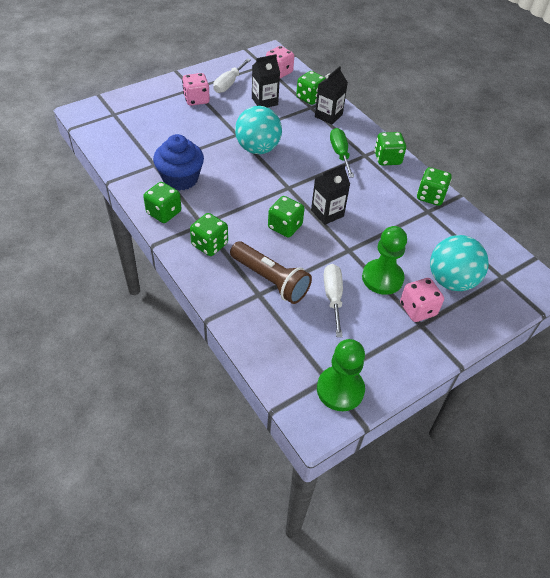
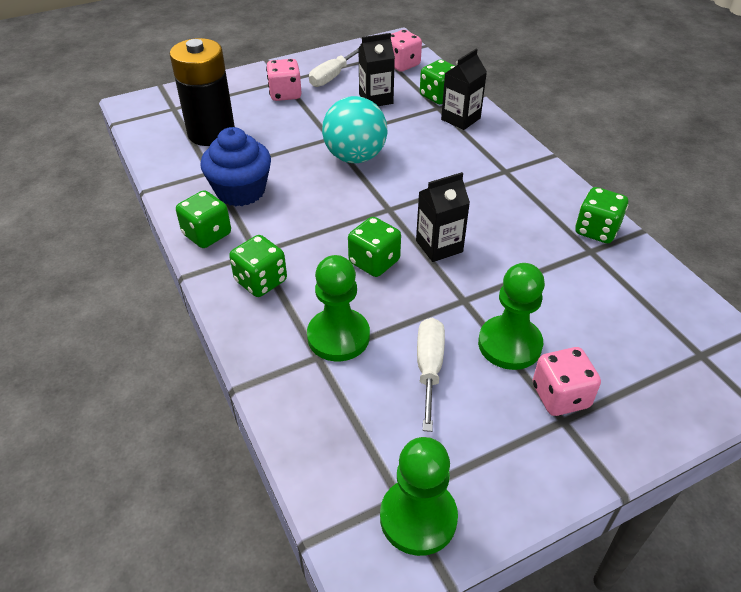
camera: 10 degrees right, 5 degrees down
(148, 133) = (211, 133): none -> black battery
(270, 280) = (338, 336): brown flashlight -> green pawn
(340, 154) = (470, 167): green screwdriver -> none
(387, 159) = (537, 177): green dice -> none
(451, 280) = (618, 355): turquoise ball -> none

